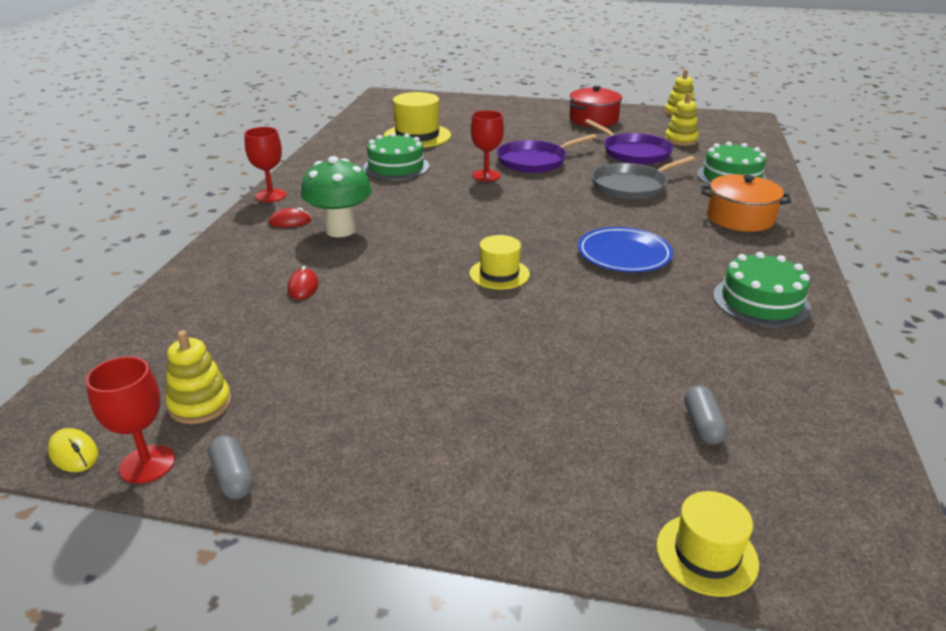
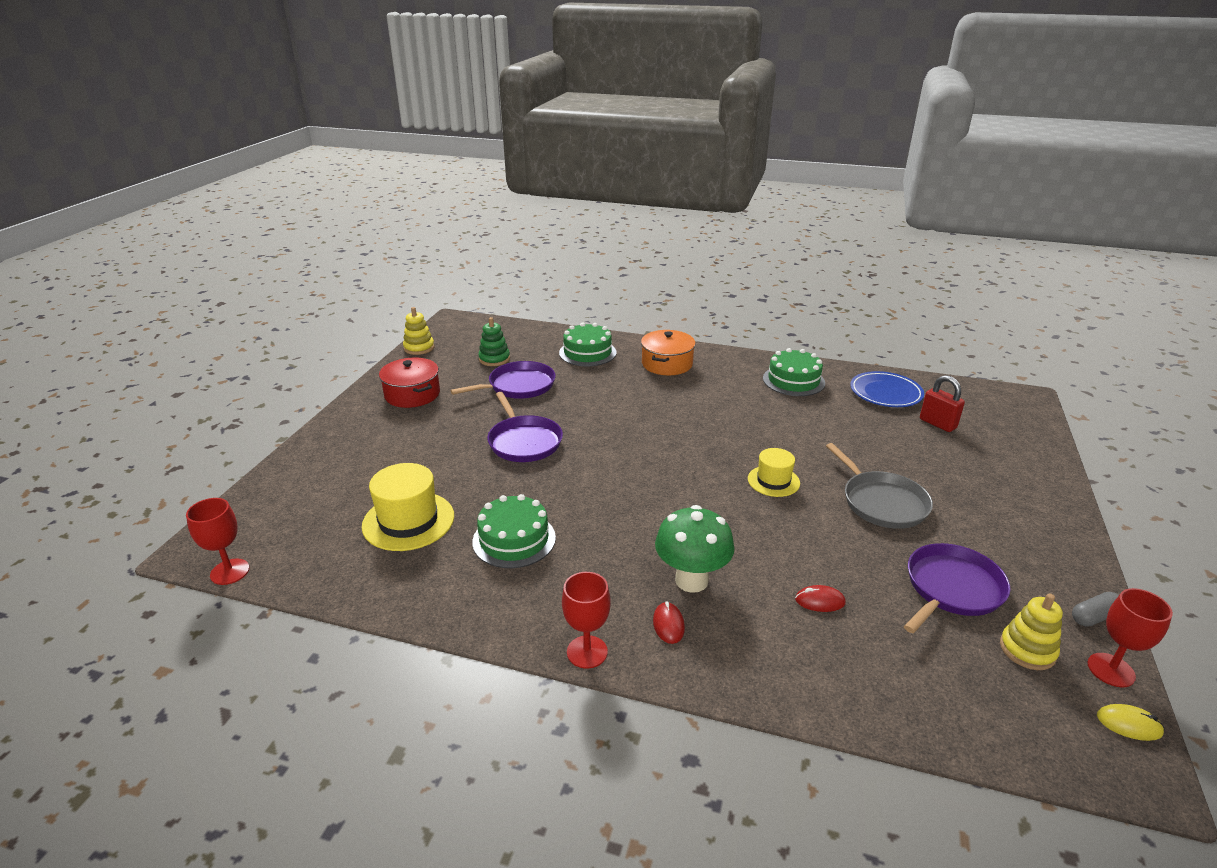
camera: 85 degrees left, 0 degrees up
(73, 453) = (1129, 724): yellow mouse -> yellow mouse turned 60 degrees clockwise
(306, 369) = (951, 589): none -> purple pan
(486, 175) = (556, 474): red goblet -> red goblet (230, 572)
(624, 254) = (732, 419): blue plate -> blue plate (885, 393)
(632, 186) = (599, 398): grey pan -> grey pan (881, 502)
(680, 140) = (494, 359): yellow stacking toy -> green stacking toy
(702, 425) = (937, 424): grey capsule -> red padlock
(706, 554) = (1039, 440): yellow hat -> none

